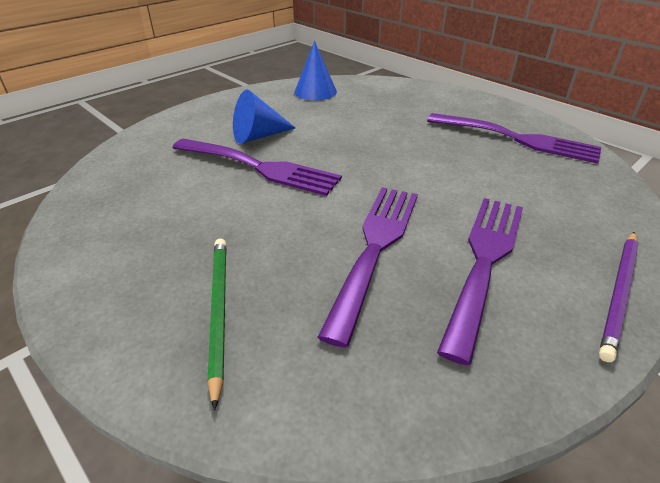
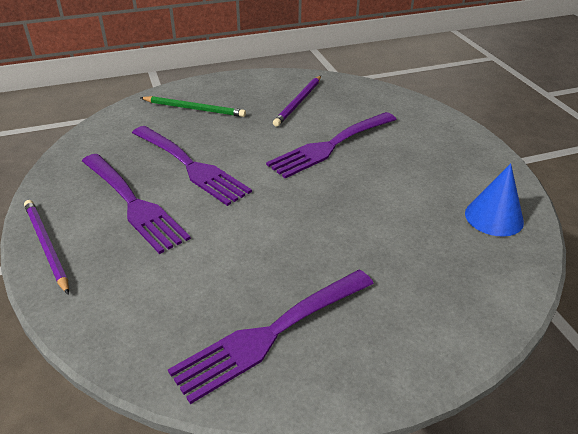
camera: 115 degrees right, 0 degrees up
(157, 213) = (298, 102): none -> purple pencil
(258, 136) = (389, 156): blue cone -> none

